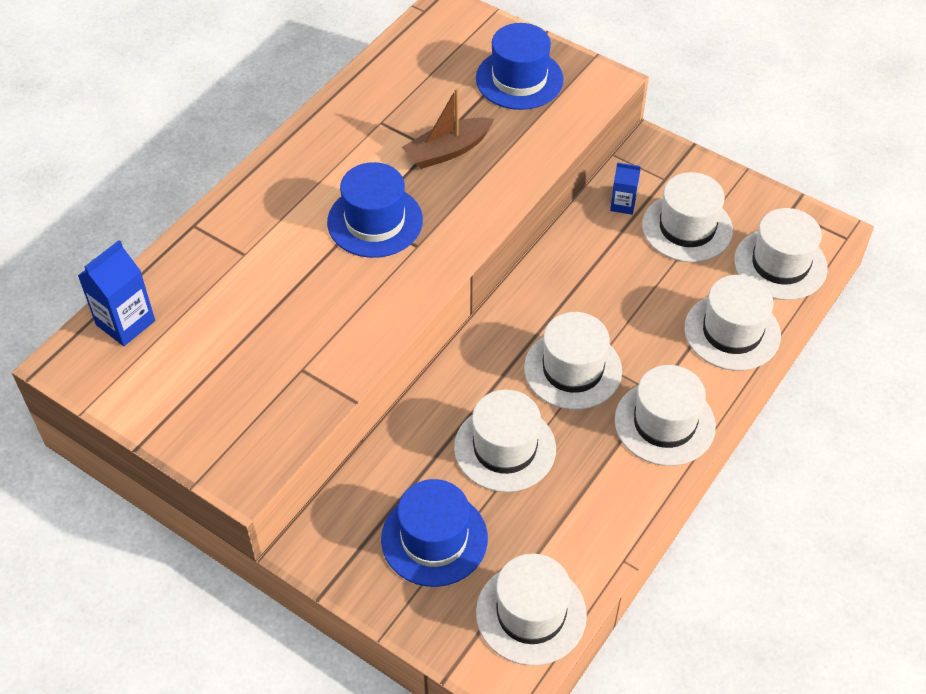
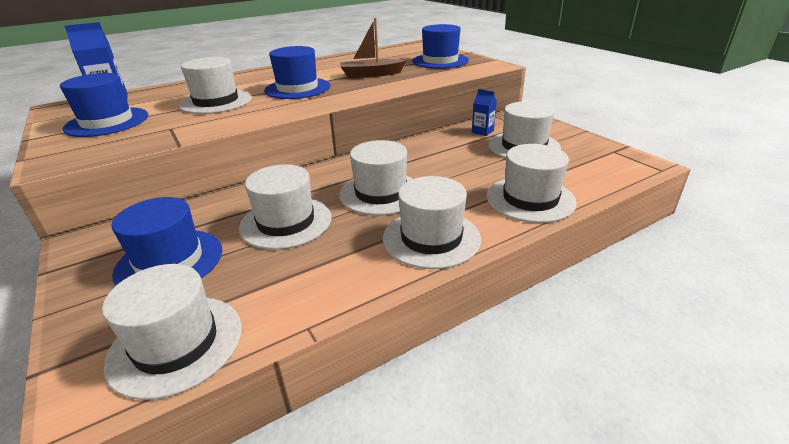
camera: 25 degrees right, 20 degrees down
(197, 380) = (107, 122): none -> blue hat
(780, 264) = (593, 173): white hat -> white hat (216, 102)

